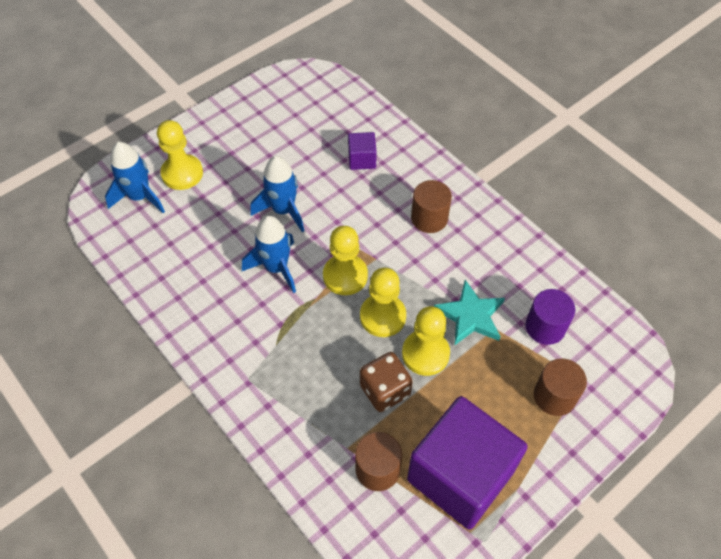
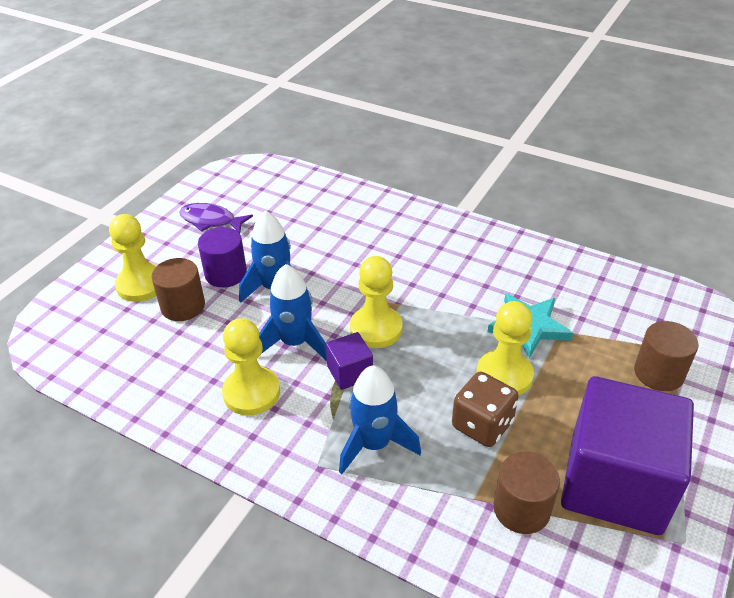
camera: 20 degrees left, 15 degrees down
(139, 197) = (98, 319): blue rocket -> blue rocket (374, 444)
(260, 125) = (211, 221): none -> purple fish
(362, 159) = (336, 223): purple cube -> purple cube (350, 372)
(382, 316) = (438, 354): yellow pawn -> yellow pawn (251, 392)
(429, 218) = (434, 254): brown cylinder -> brown cylinder (183, 306)
(545, 327) = (608, 314): purple cylinder -> purple cylinder (226, 274)

